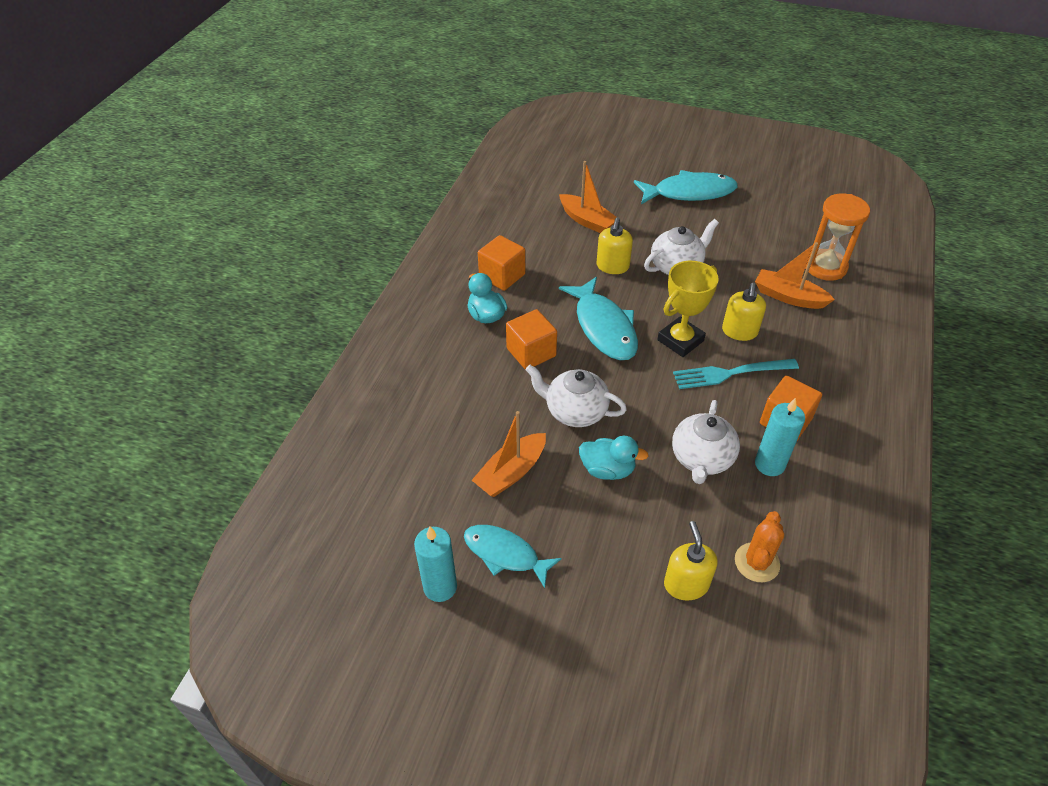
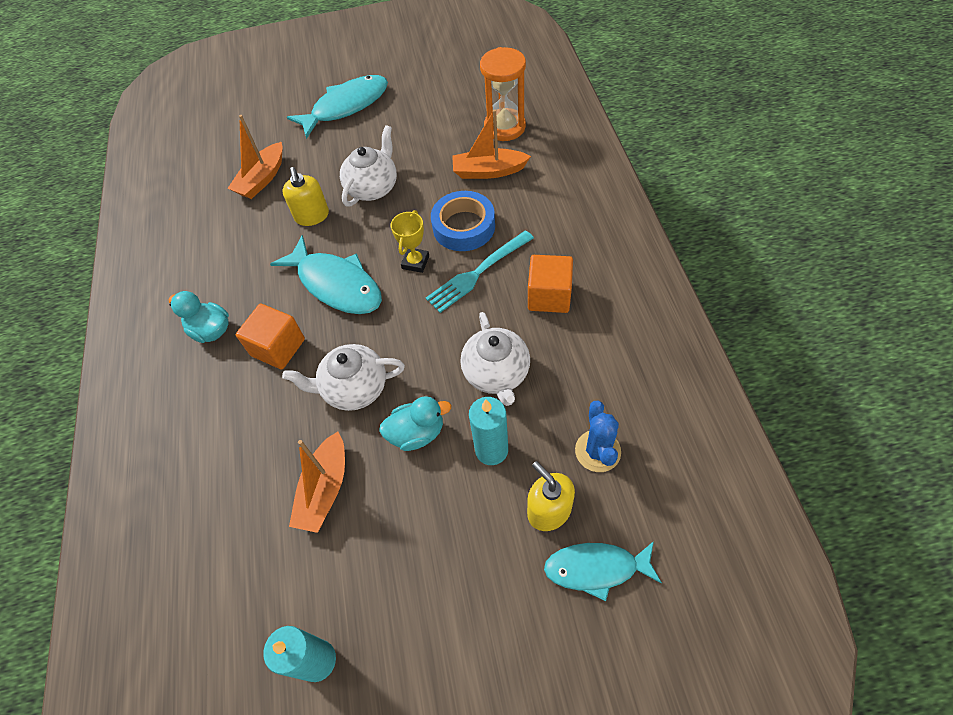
camera: 25 degrees left, 10 degrees up
(502, 276) = (205, 278): orange cube -> none
(505, 554) = (364, 583): turquoise fish -> turquoise fish (596, 568)
(587, 220) = (262, 179): orange boat -> orange boat turned 105 degrees clockwise
(680, 340) = (415, 262): yellow trophy -> yellow trophy, size x0.64
(739, 331) = (464, 226): yellow soap dispenser -> blue tape
(757, 562) = (597, 451): orange cactus -> blue cactus
(769, 464) = (558, 346): turquoise candle -> turquoise candle (491, 450)

